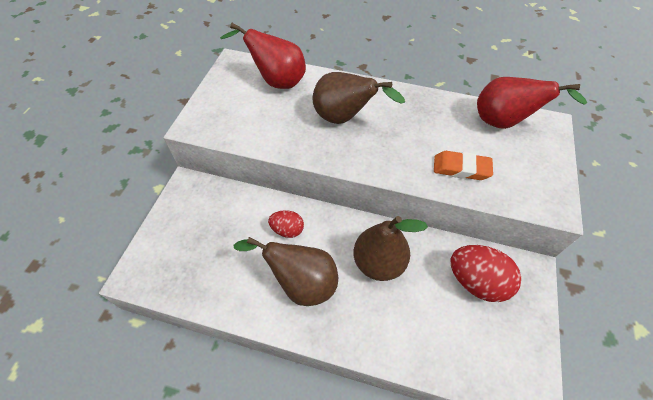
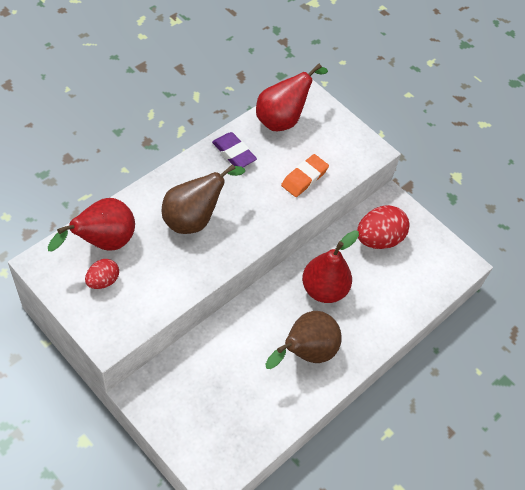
camera: 65 degrees left, 0 degrees up
(287, 230) = (250, 336): red egg -> red egg (103, 281)
(378, 262) = (323, 289): brown pear -> red pear
(432, 110) = (234, 153): none -> purple eraser

